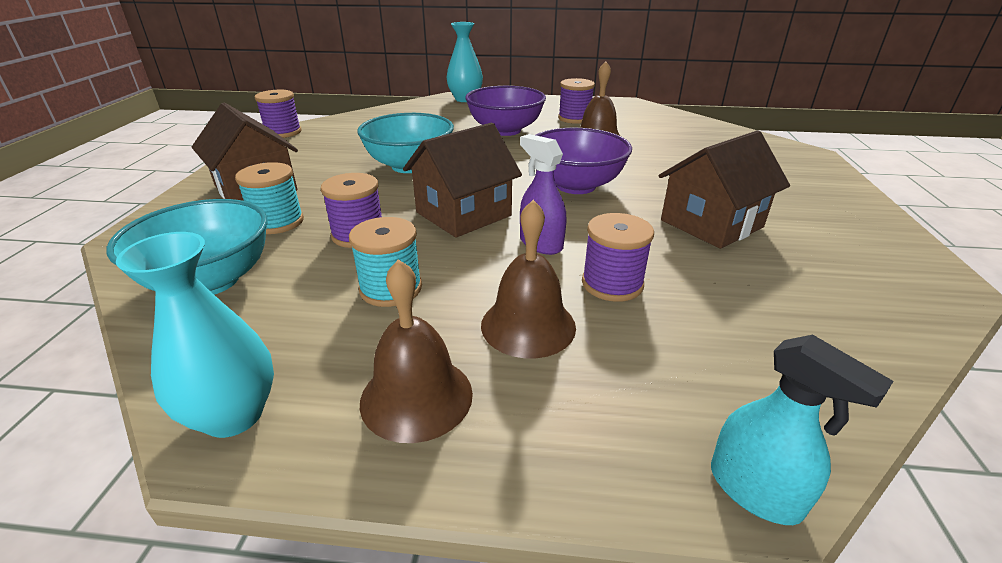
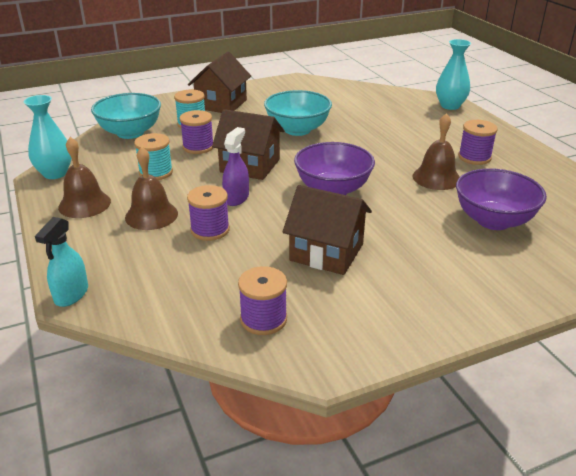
camera: 60 degrees right, 0 degrees up
(283, 132) = (300, 79): purple spool -> purple spool (263, 319)
(505, 130) = (403, 139): purple bowl -> purple bowl (493, 220)

